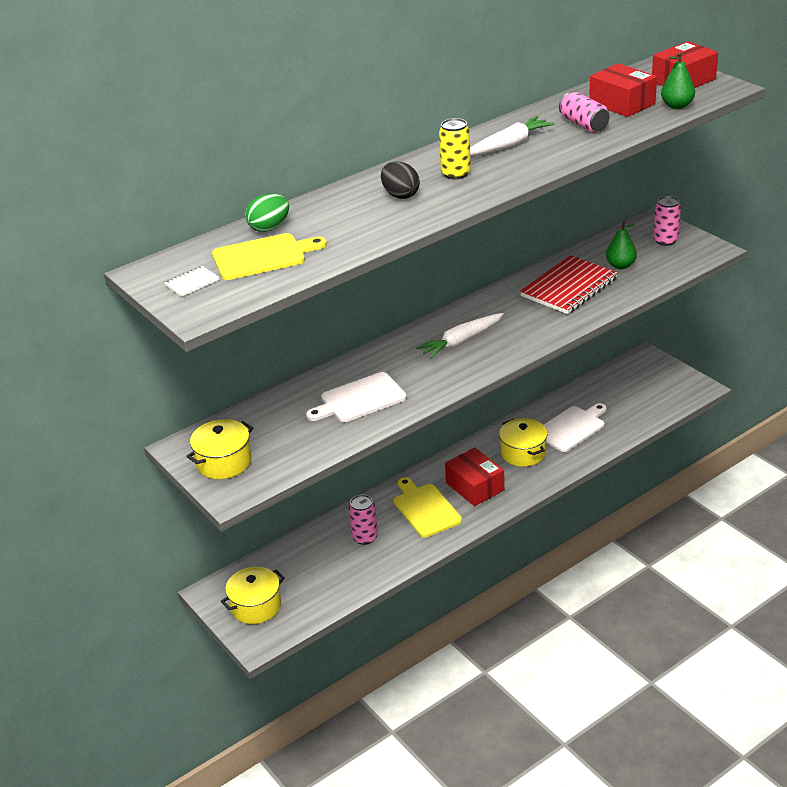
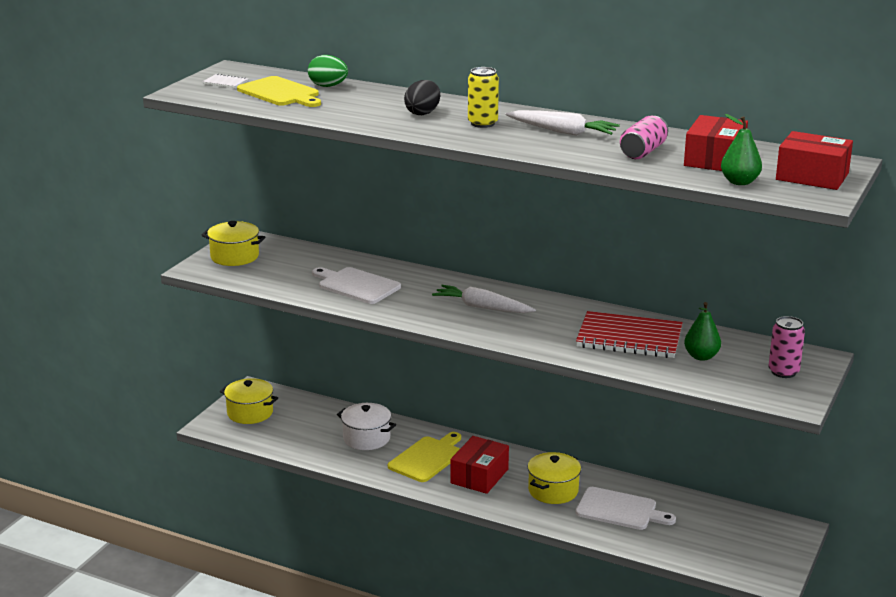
camera: 60 degrees right, 10 degrees down
(365, 537) = (366, 438): pink can -> white pot

